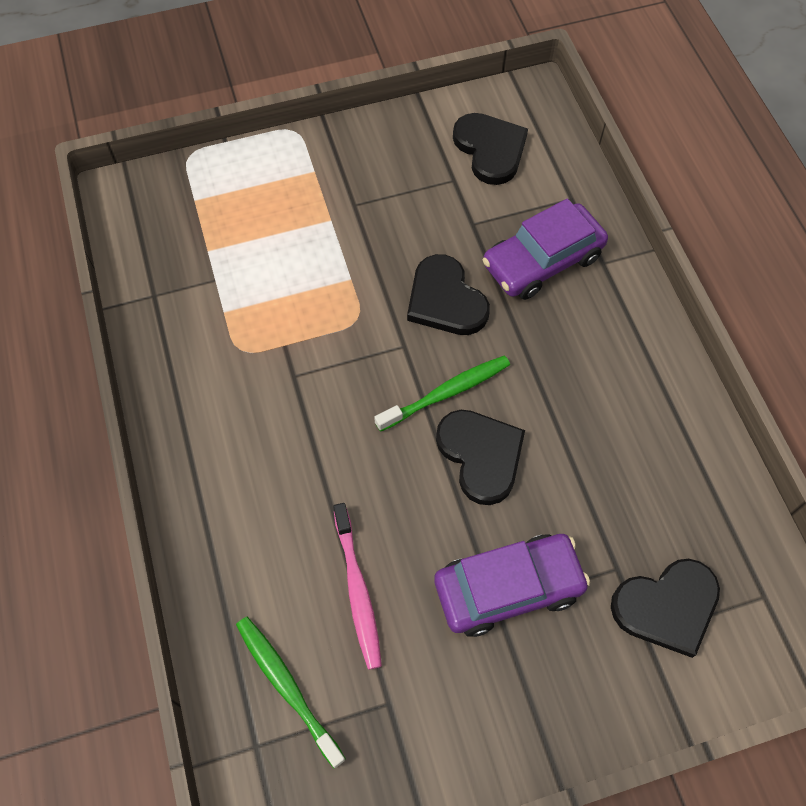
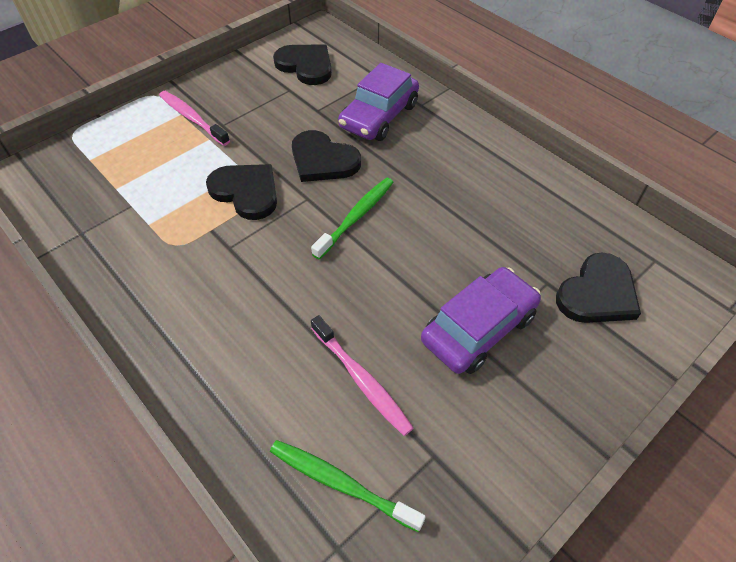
camera: 25 degrees left, 10 degrees down
(324, 182) = (192, 118): none -> pink toothbrush
(481, 455) = (405, 247): black heart -> black heart (246, 192)

